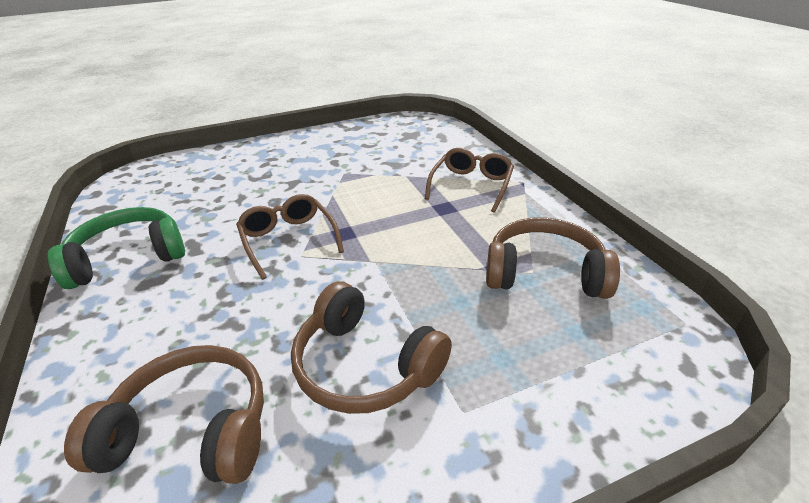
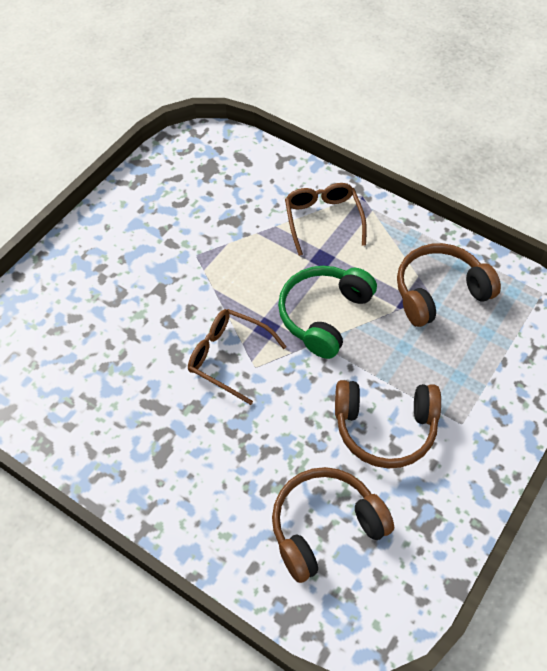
camera: 35 degrees left, 20 degrees up
(128, 257) = (111, 446): green headphones -> green headphones (323, 315)

